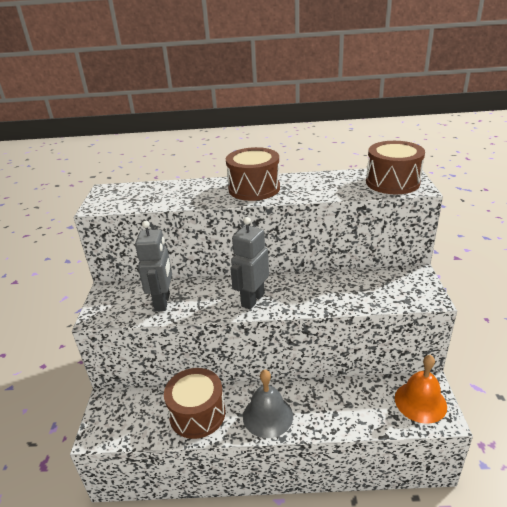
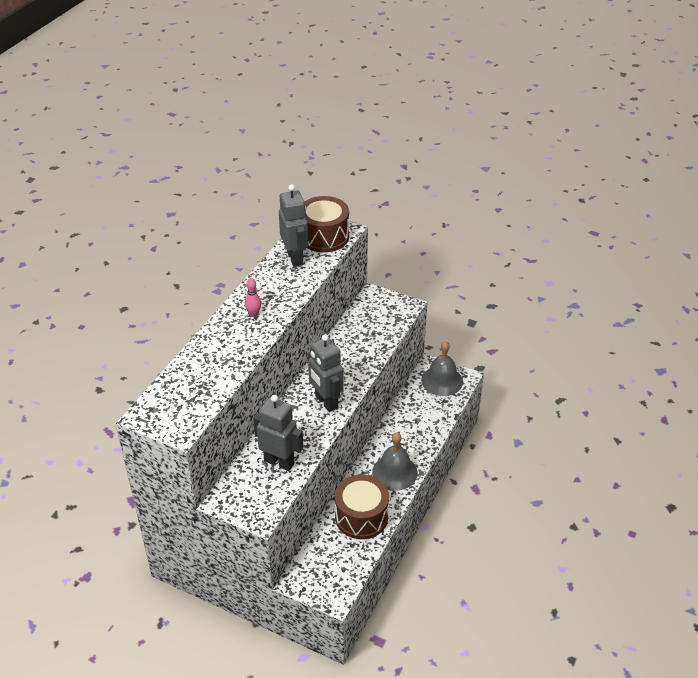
camera: 65 degrees left, 10 degrees up
(254, 188) = (253, 314): brown drum -> pink bowling pin
(345, 181) = (295, 258): none -> grey robot
(420, 402) = (442, 381): orange bell -> grey bell

